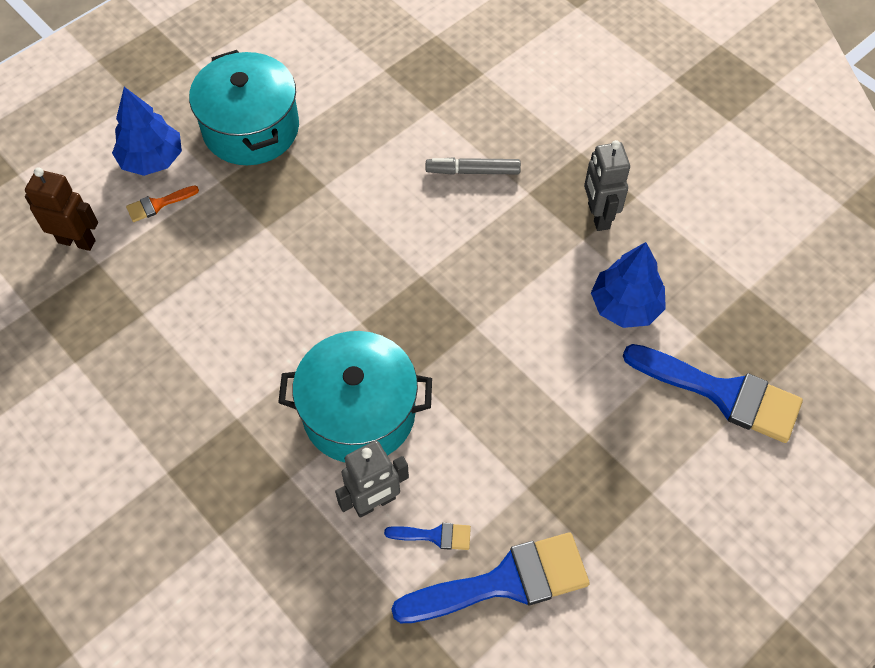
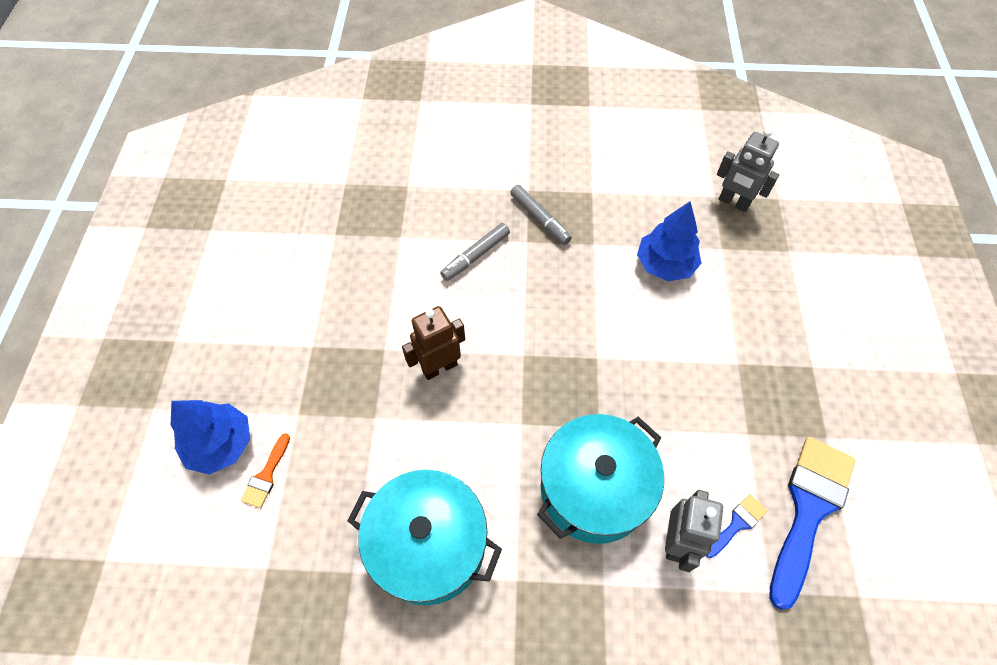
camera: 45 degrees left, 0 degrees up
(77, 241) = (226, 567): brown robot -> brown robot (439, 367)
(251, 128) = (279, 354): turquoise pot -> turquoise pot (429, 545)
(561, 183) = (540, 219): none -> grey marker
(598, 216) = (585, 222): grey robot -> grey robot (733, 202)
(723, 393) = (775, 270): blue brush -> none

